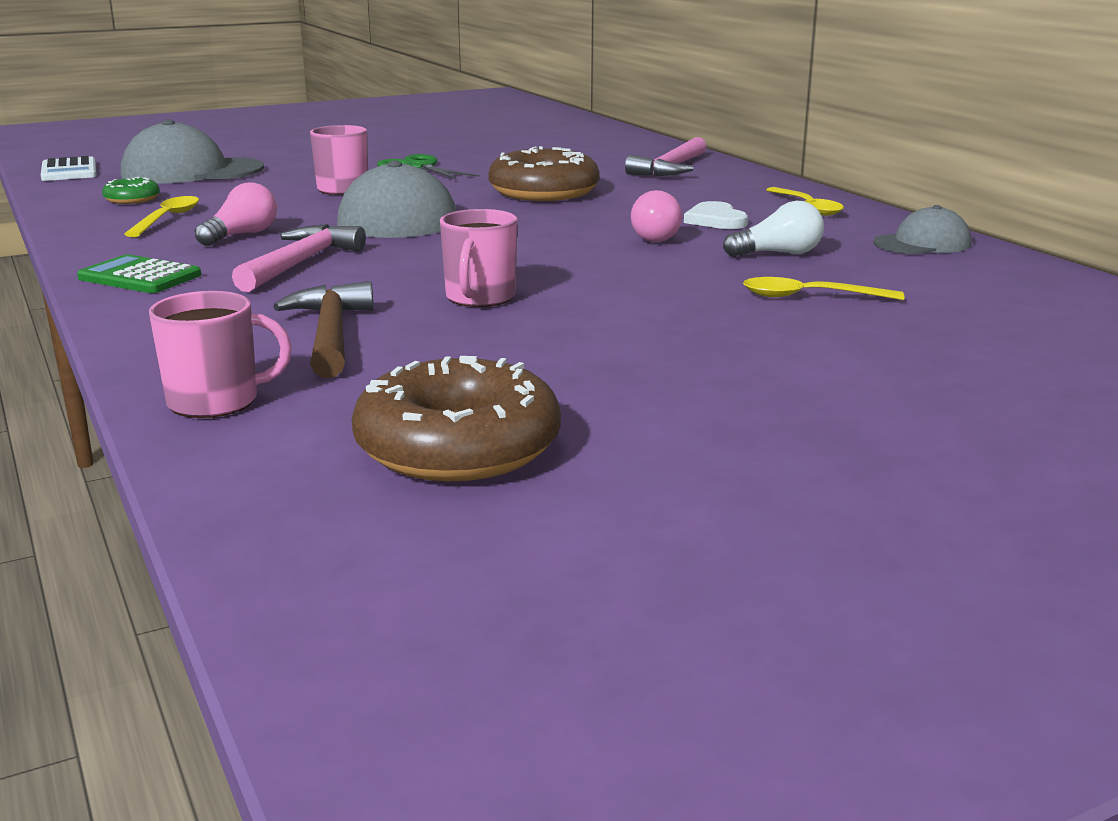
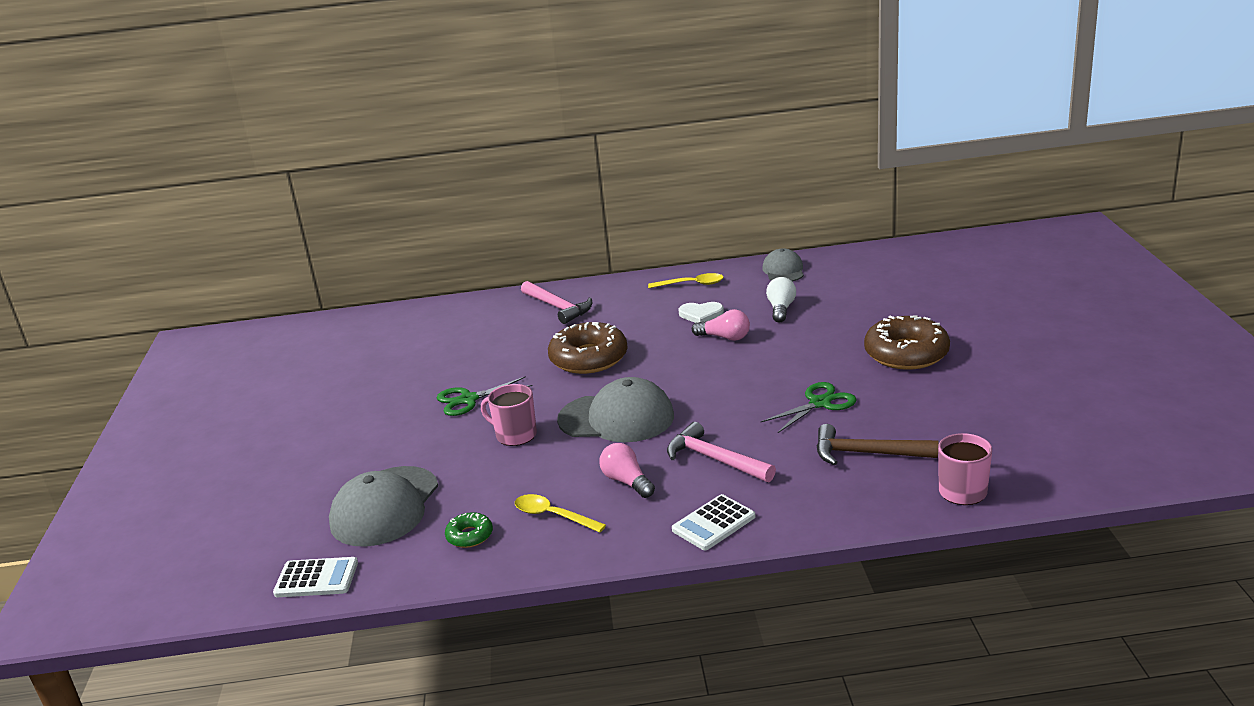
camera: 65 degrees left, 5 degrees up
(140, 277) = (713, 523): green calculator -> white calculator
(458, 446) = (1034, 427): brown donut -> brown donut (906, 354)
(480, 298) = (820, 403): pink mug -> green scissors
(809, 297) = (860, 315): yellow spoon -> none

